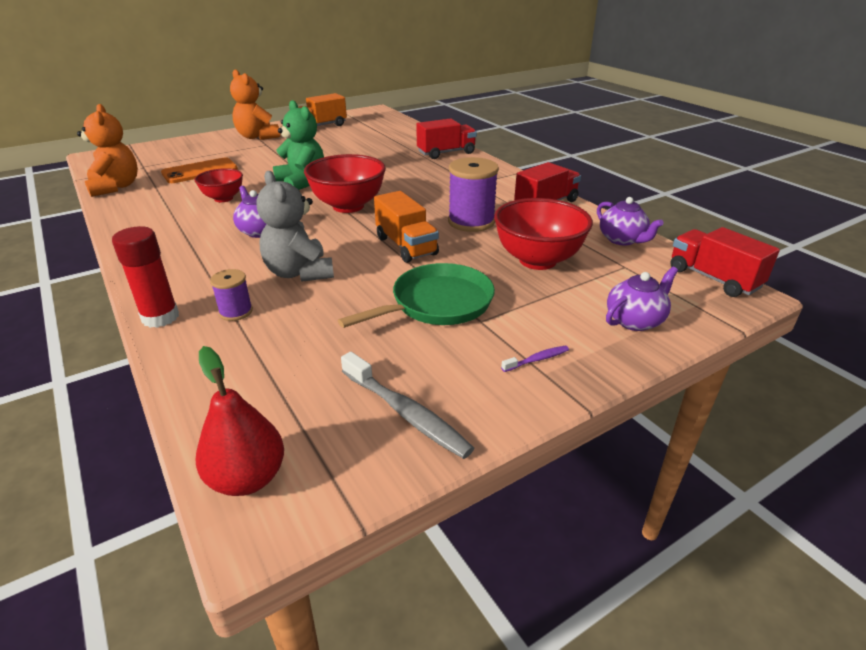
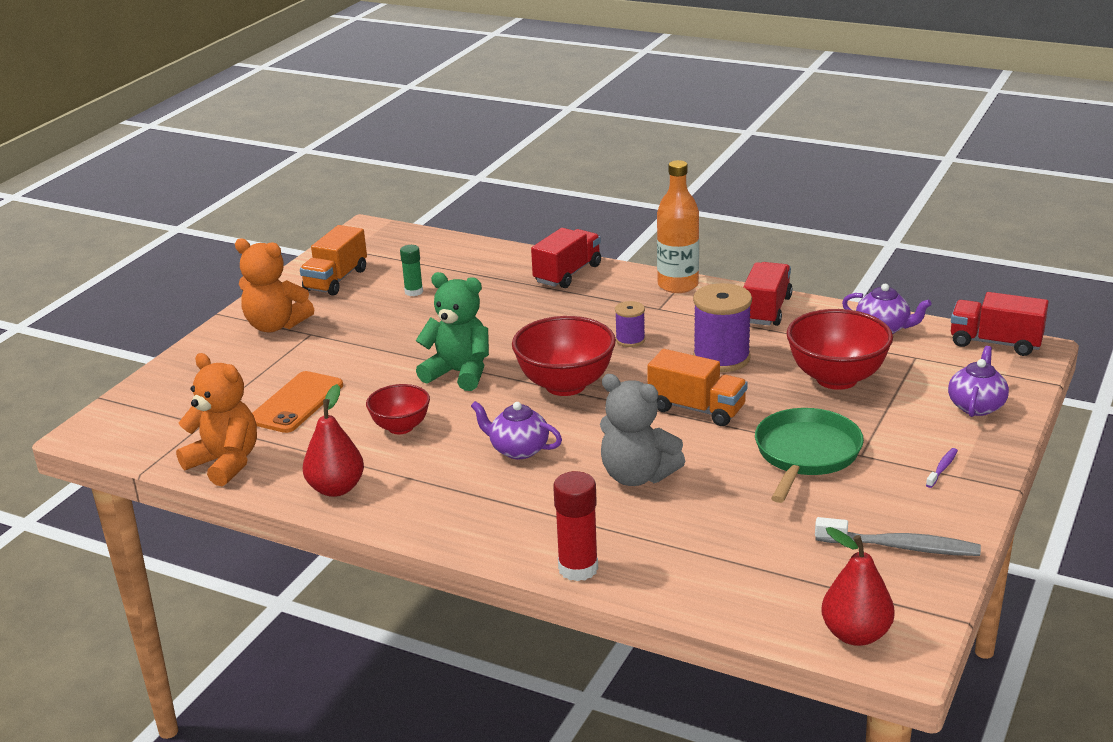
camera: 30 degrees left, 5 degrees down
(135, 217) = (336, 488): none -> red pear
(236, 312) = (640, 534): purple spool -> purple spool (630, 340)
(349, 140) = (414, 292): none -> green glue stick
(505, 175) = (678, 285): none -> orange bottle

